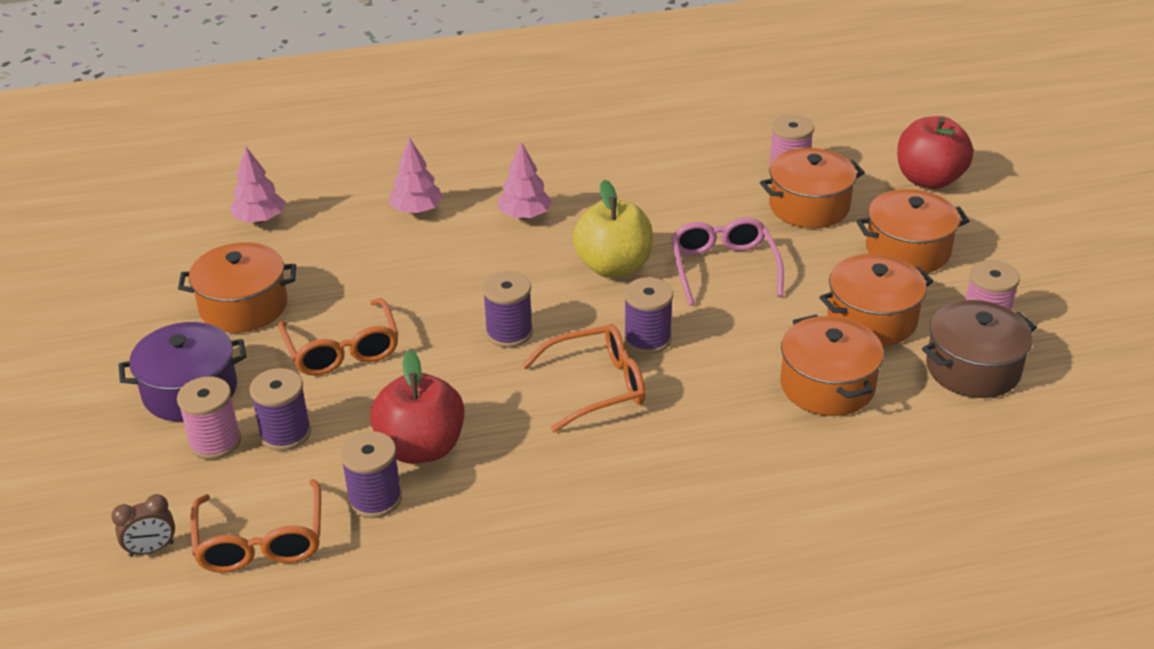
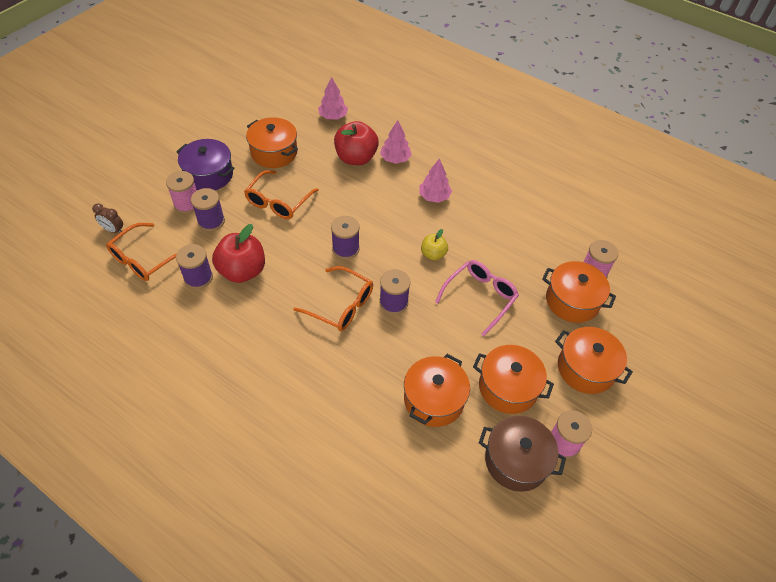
camera: 45 degrees right, 15 degrees up
(613, 267) = (433, 254): yellow apple -> yellow apple, size x0.55
(929, 180) = (662, 340): red apple -> red apple (356, 158)

